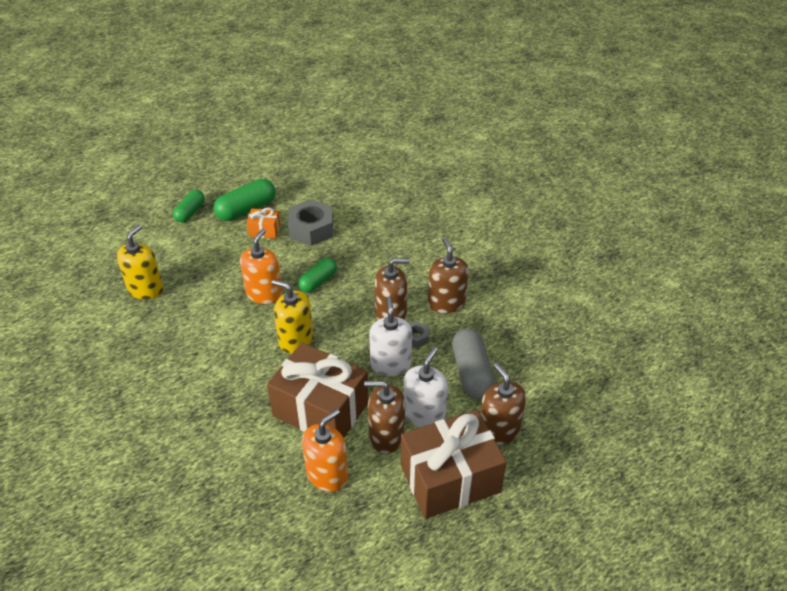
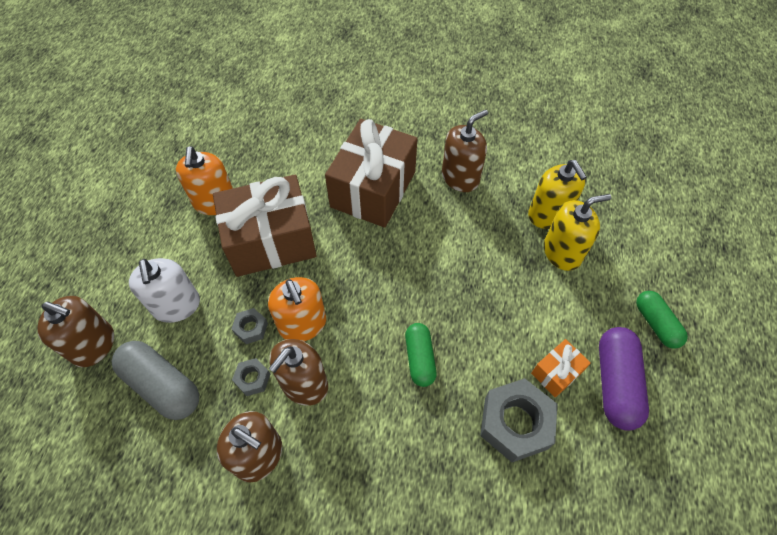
camera: 135 degrees right, 15 degrees up
(246, 209) = (615, 383): green capsule -> purple capsule
(264, 293) = (450, 299): orange soap dispenser -> orange soap dispenser (302, 324)
(296, 340) = (362, 279): yellow soap dispenser -> yellow soap dispenser (562, 252)
(386, 436) = (194, 262): brown soap dispenser -> brown soap dispenser (460, 177)
(390, 364) = (251, 328): white soap dispenser -> grey nut
(450, 478) = (111, 270): brown gift -> brown gift (373, 189)

